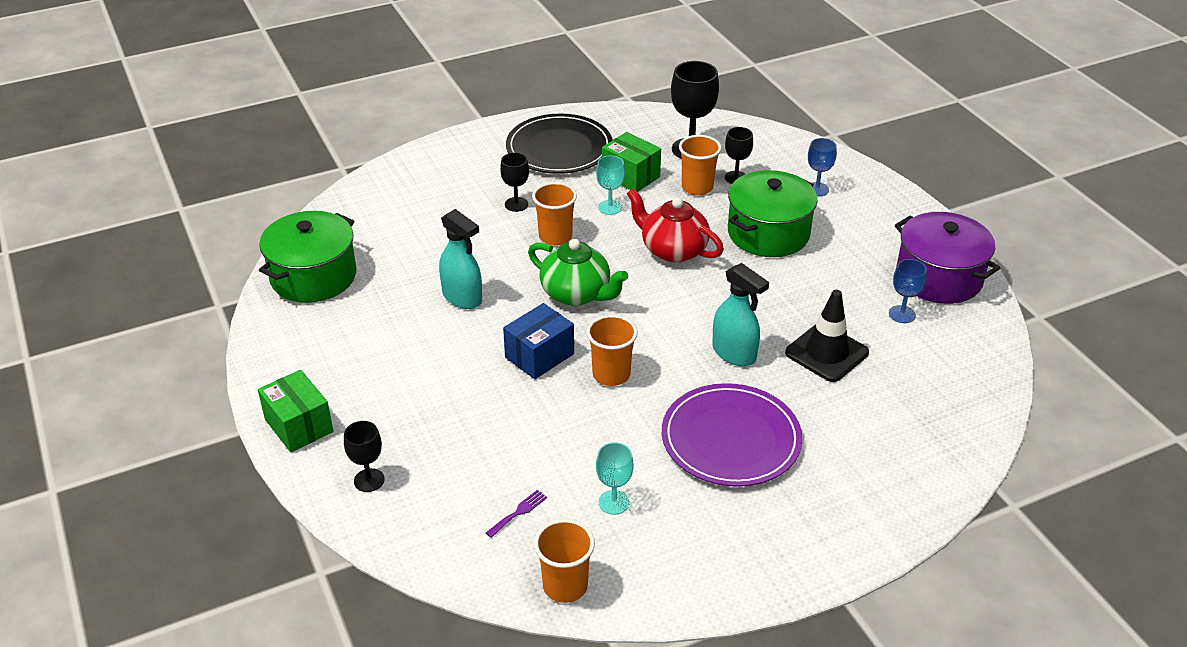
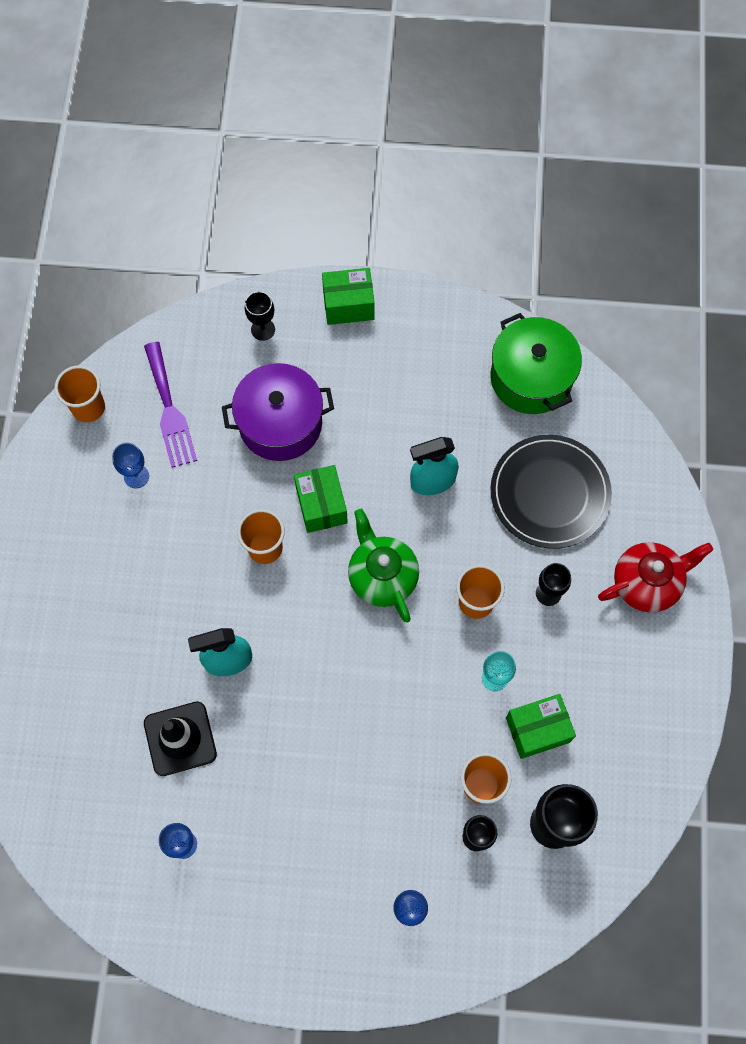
camera: 120 degrees right, 30 degrees up
(518, 512) = (169, 410): purple fork -> purple fork, size x2.29
(539, 356) = (321, 505): blue box -> green box
(559, 148) = (627, 686): black plate -> black plate (549, 493)
(576, 294) = (382, 576): green teapot -> green teapot turned 90 degrees clockwise
(614, 502) = (136, 476): turquoise goblet -> blue goblet
(673, 250) = (395, 697): red teapot -> red teapot (647, 583)
(731, 439) = (140, 595): purple plate -> none
(768, 233) = (367, 805): green pot -> none
(938, 277) = (207, 923): purple pot -> purple pot (280, 423)

